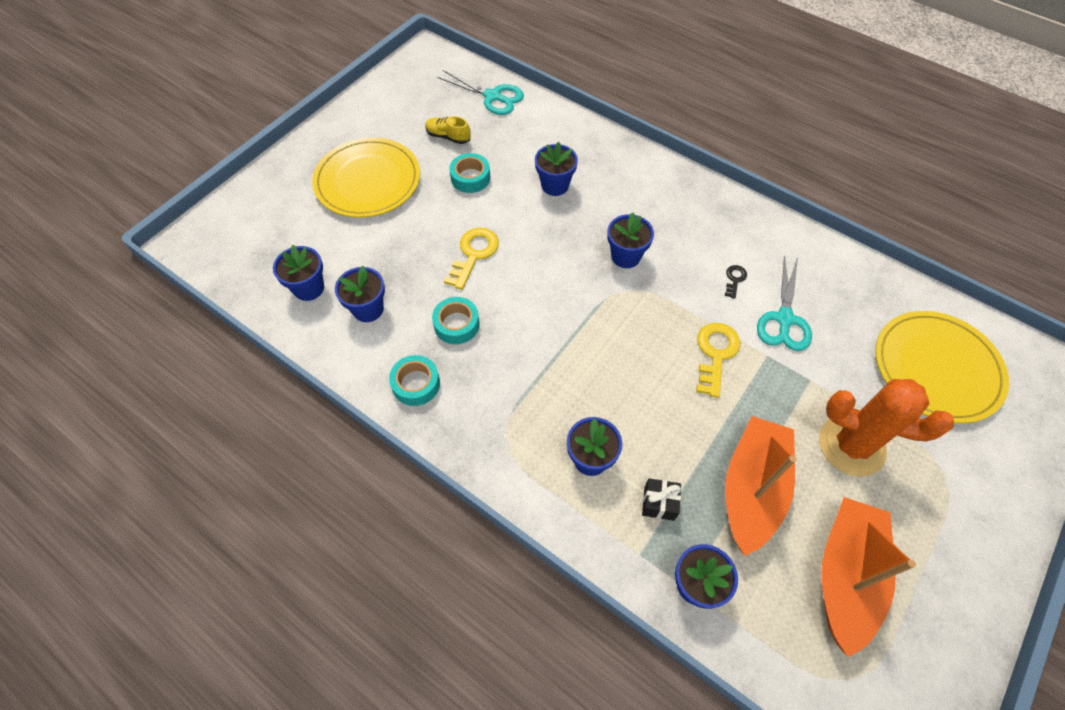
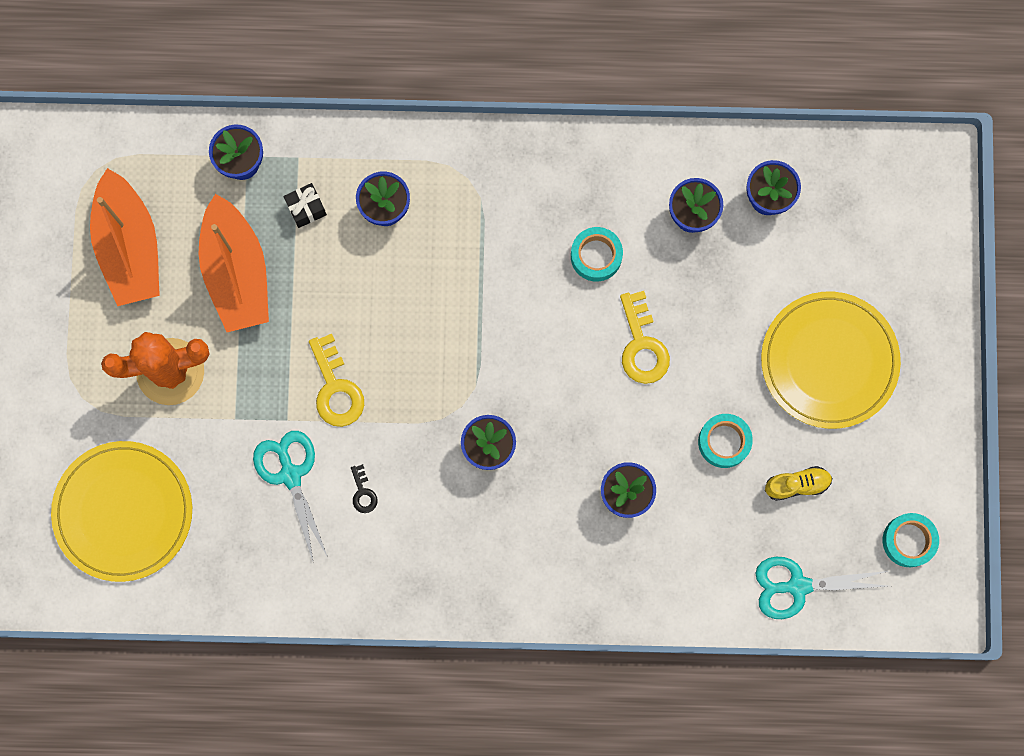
camera: 145 degrees right, 20 degrees up
(416, 384) = (584, 174): turquoise tape -> turquoise tape (908, 541)

